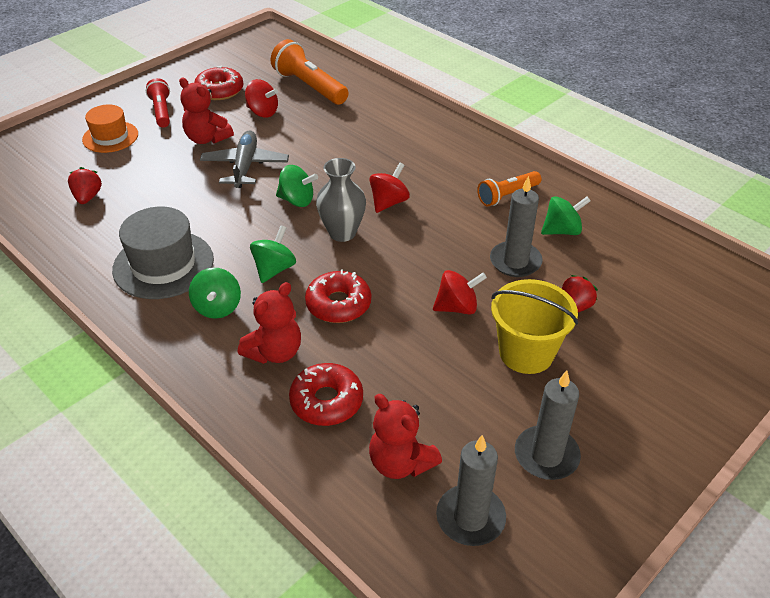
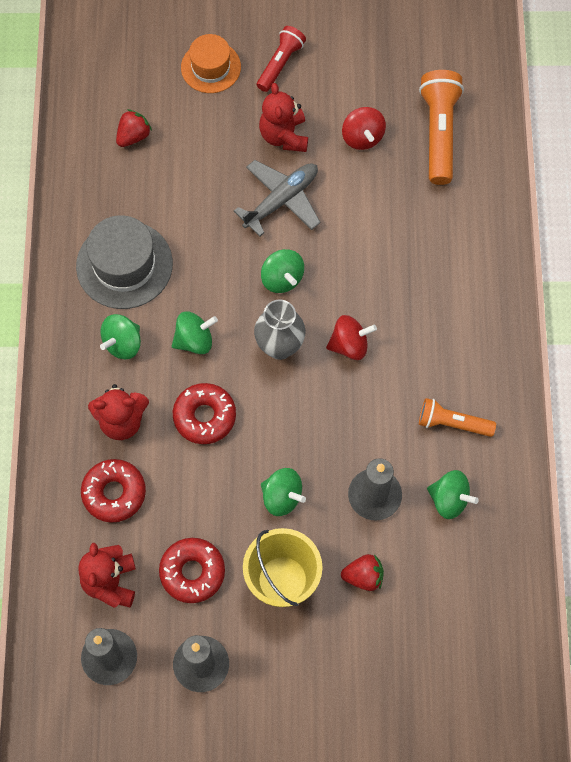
camera: 45 degrees right, 25 degrees up
(219, 90) = (355, 72): red donut -> red donut (192, 572)
(457, 307) = (282, 497): red spinning top -> green spinning top

